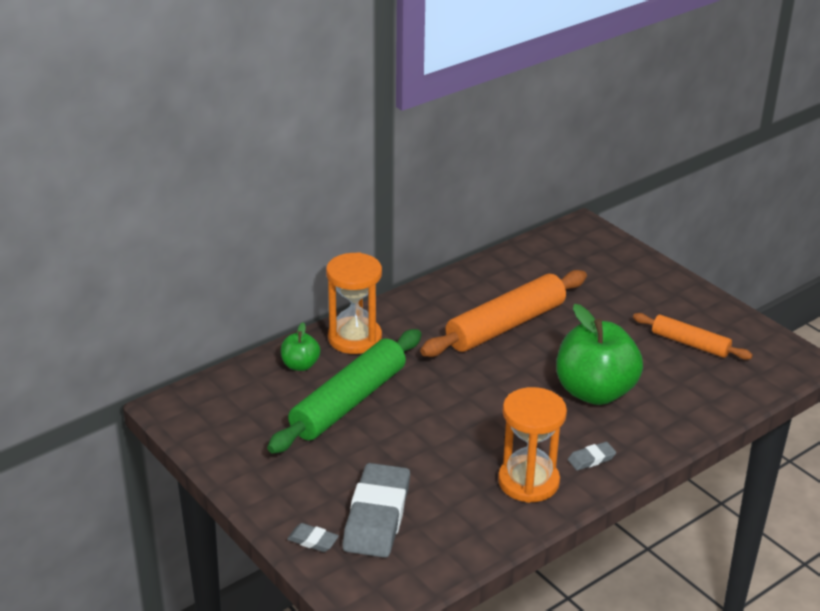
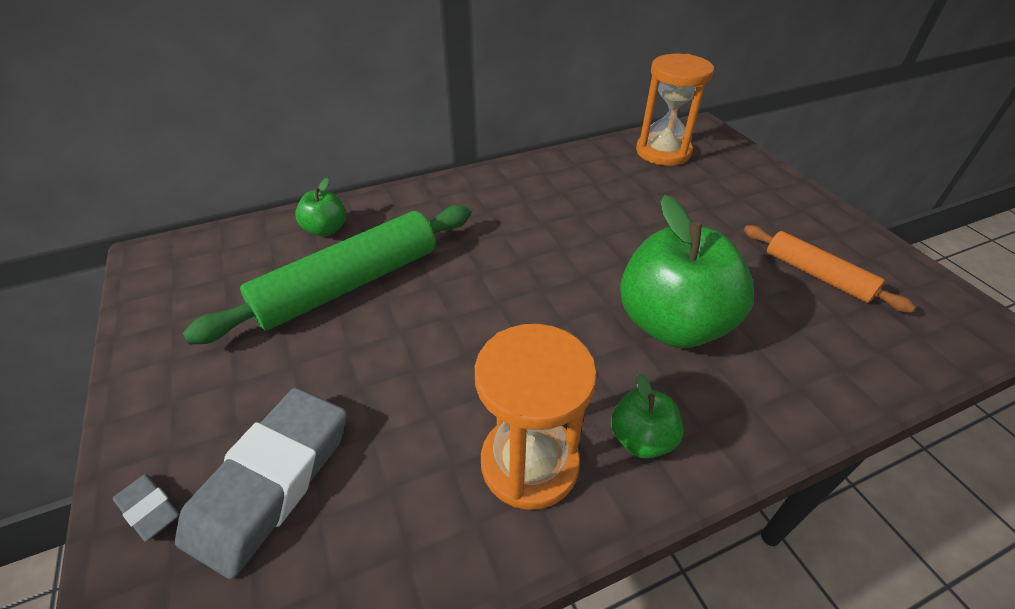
camera: 15 degrees right, 10 degrees up
(354, 338) = (404, 208): orange hourglass -> orange hourglass (663, 152)
(505, 325) = (582, 218): orange rolling pin -> none
(591, 459) = (641, 439): grey eraser -> green apple

